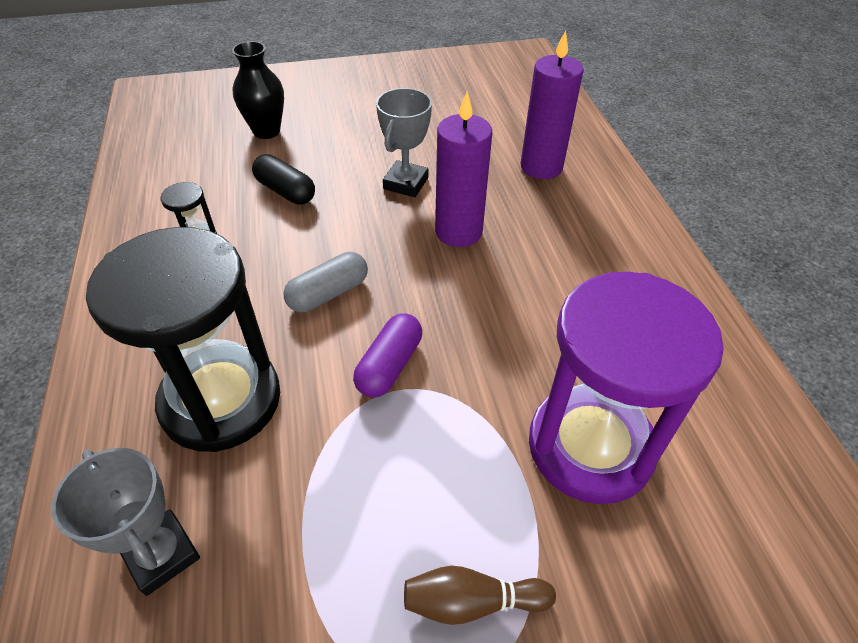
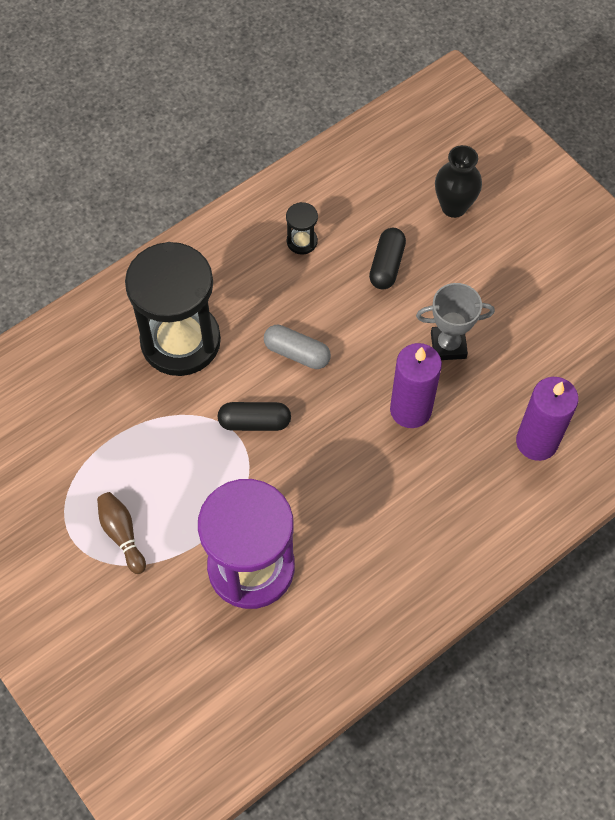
camera: 65 degrees right, 15 degrees up
(161, 554) = (79, 372): grey trophy -> none
(389, 365) = (254, 422): purple capsule -> black capsule

